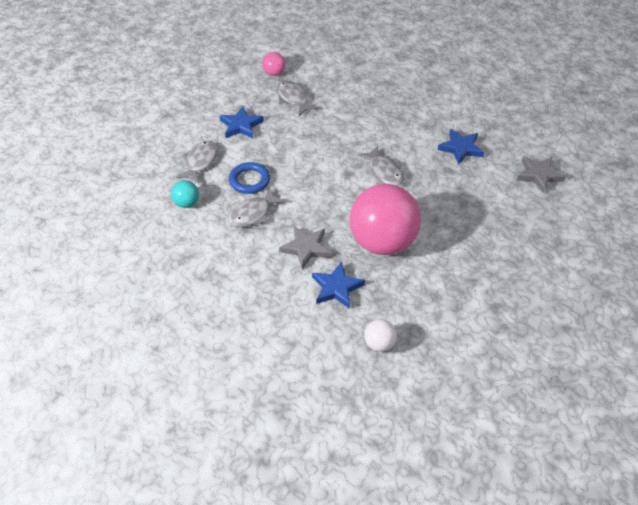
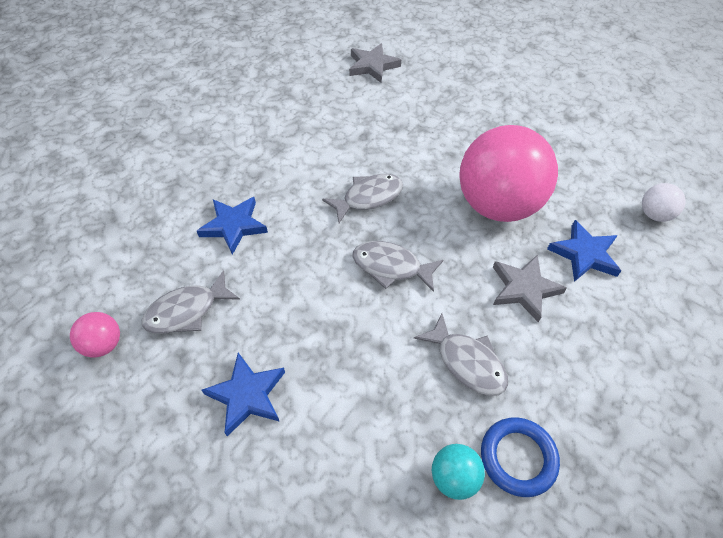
camera: 90 degrees left, 5 degrees up
(200, 162) = (344, 463): grey fish -> grey fish (391, 267)
(249, 180) = (391, 372): blue ring -> blue ring (518, 457)
(461, 148) = (325, 122): blue star -> blue star (234, 226)

